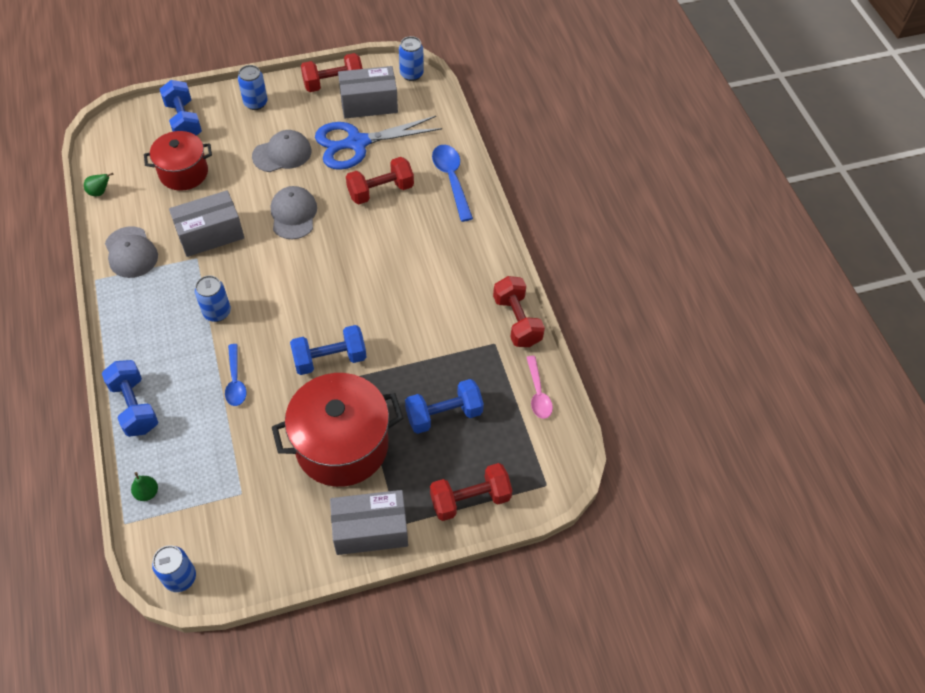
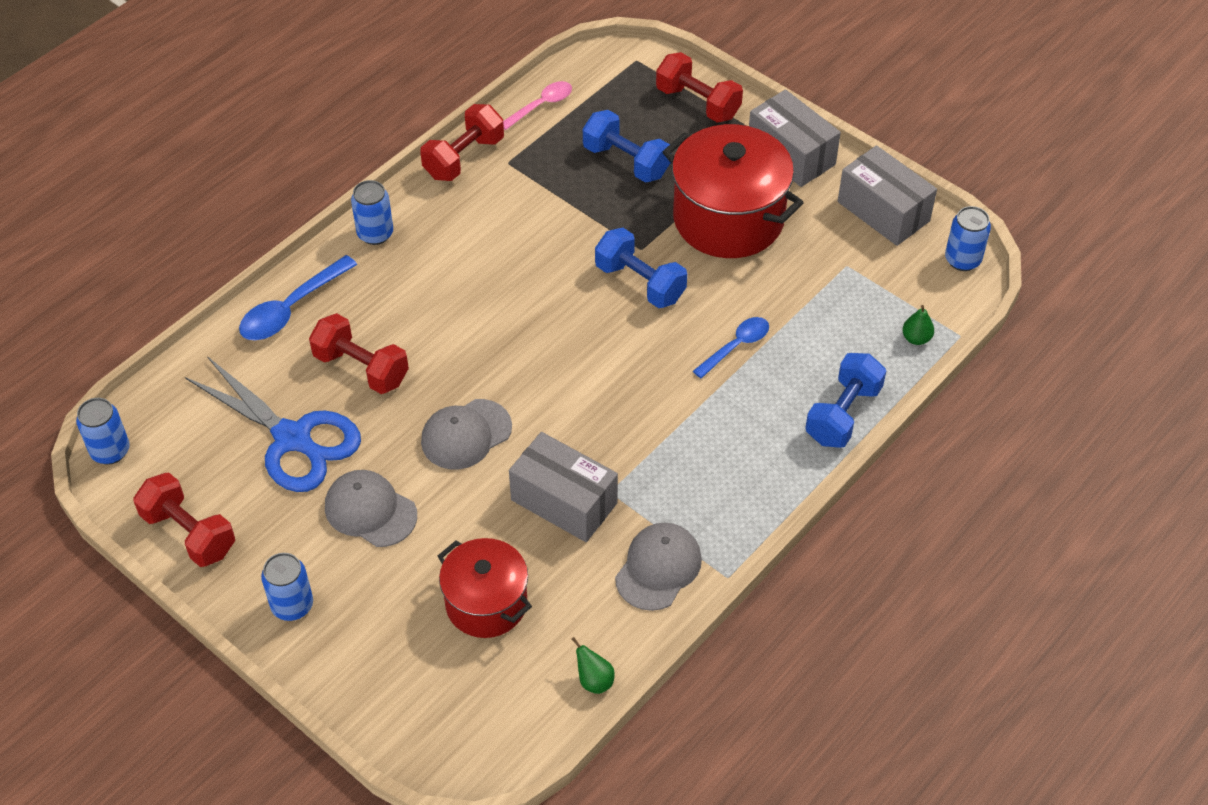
camera: 120 degrees left, 5 degrees down
(183, 121) = (390, 674): blue dumbbell -> none
(217, 312) = (667, 419): blue can -> blue can (375, 234)
(369, 104) = (205, 467): grey box -> grey box (883, 211)

